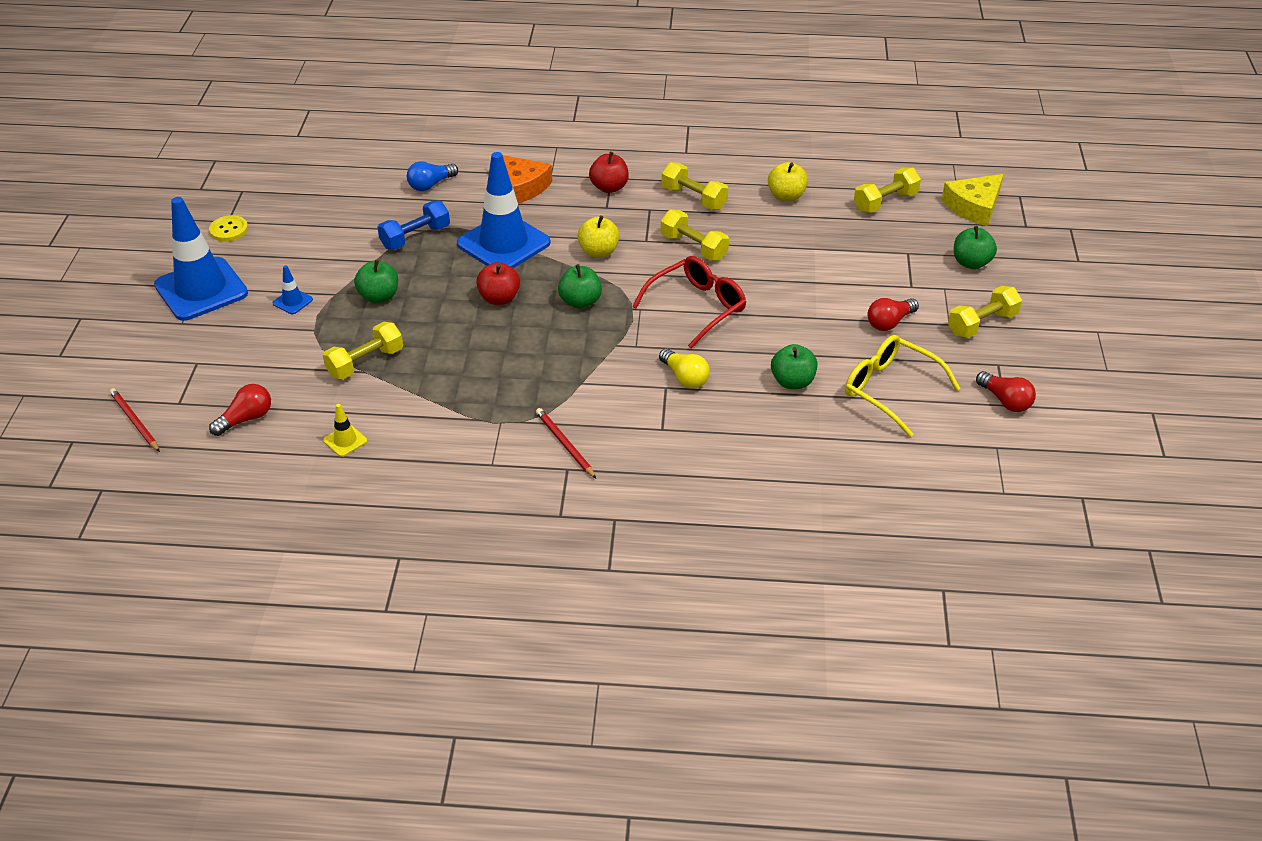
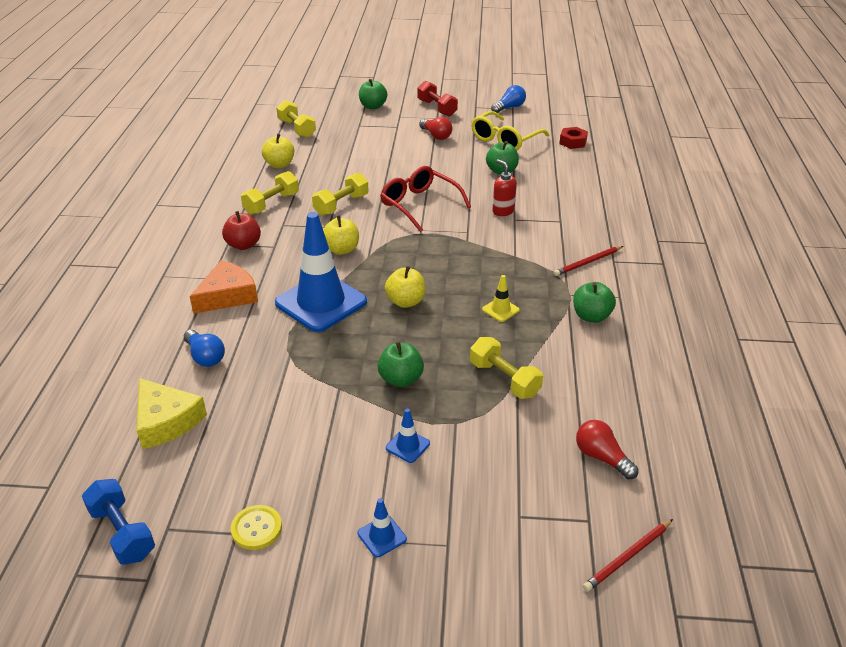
camera: 90 degrees left, 5 degrees down
(201, 289) = (382, 536): blue traffic cone -> blue traffic cone, size x0.40
(345, 441) = (615, 382): yellow traffic cone -> yellow traffic cone (500, 310)
(415, 237) = (300, 361): blue dumbbell -> blue dumbbell (122, 532)
(499, 298) = (406, 301): red apple -> yellow apple
(580, 302) = (411, 258): green apple -> green apple (591, 316)
(685, 378) = (503, 211): yellow light bulb -> red soap dispenser
(896, 463) = (573, 142): none -> red nut
(974, 207) = (309, 101): yellow cheese -> yellow cheese (166, 421)
(982, 324) = (437, 108): yellow dumbbell -> red dumbbell
(1005, 401) = (509, 107): red light bulb -> blue light bulb

